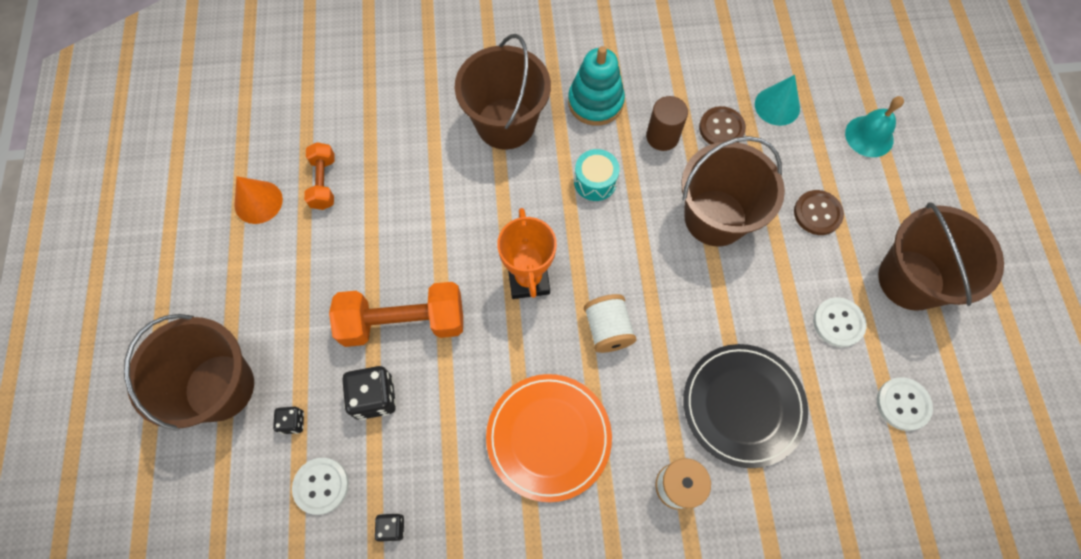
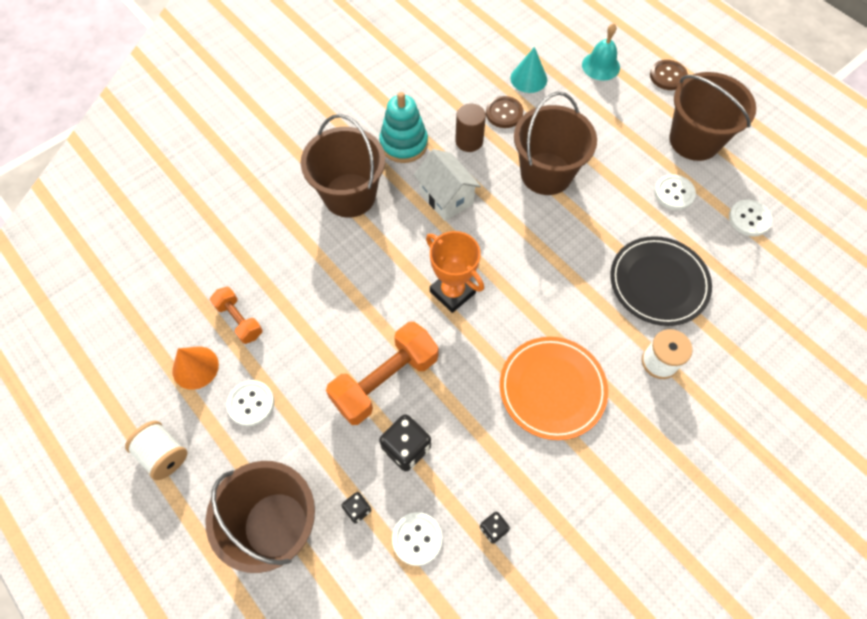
camera: 35 degrees left, 5 degrees down
(278, 265) = (251, 403): none -> white button
(595, 181) = (446, 197): turquoise drum -> white house
(607, 329) = (534, 291): white spool -> white spool (163, 454)
(817, 213) = (607, 132): brown button -> brown button (668, 76)

